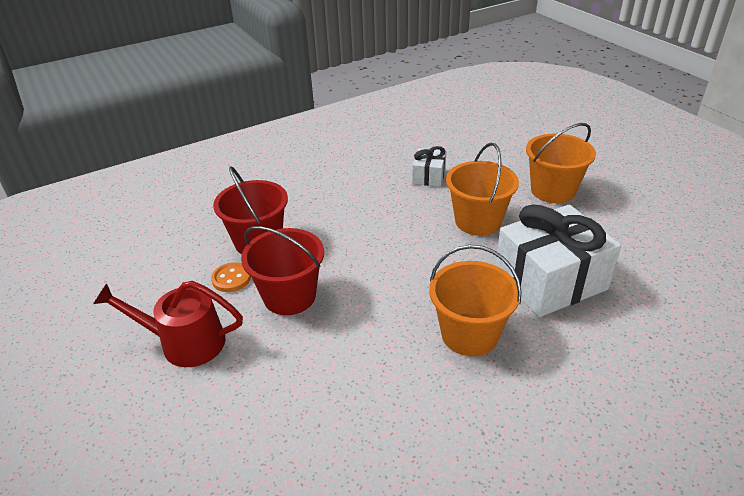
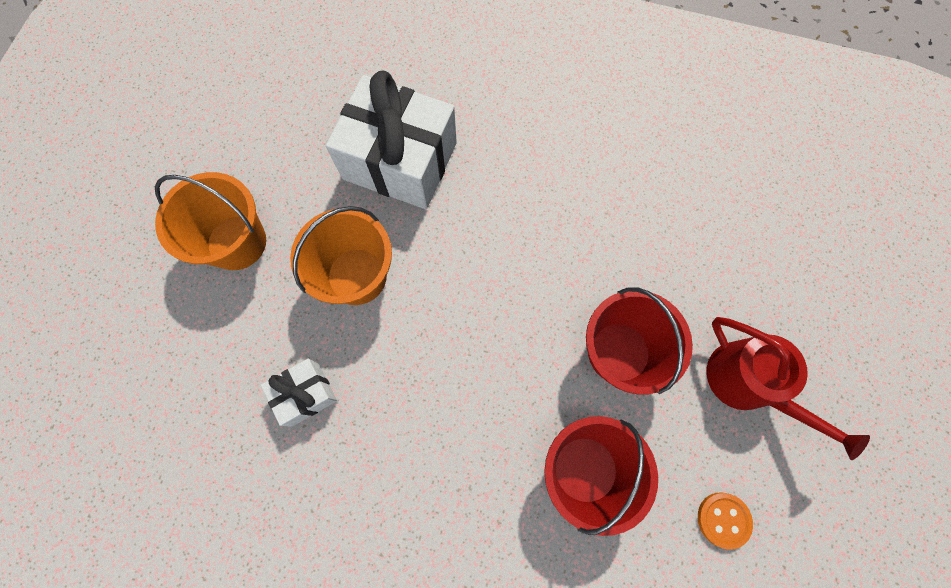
camera: 135 degrees left, 35 degrees up
(231, 278) = (653, 434): orange button -> orange button (723, 519)
(469, 334) = (521, 177): orange bucket -> none

